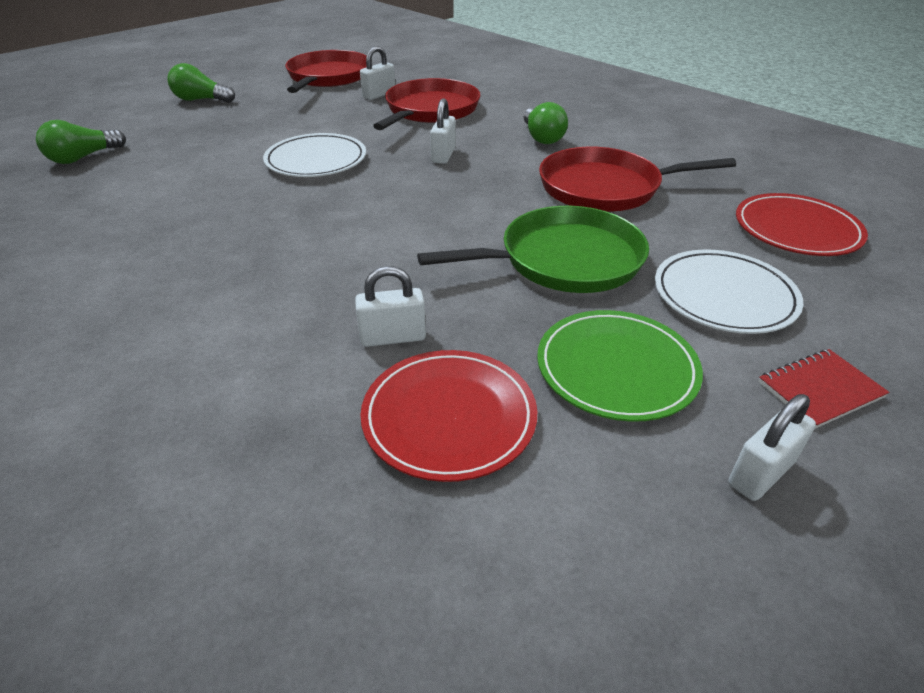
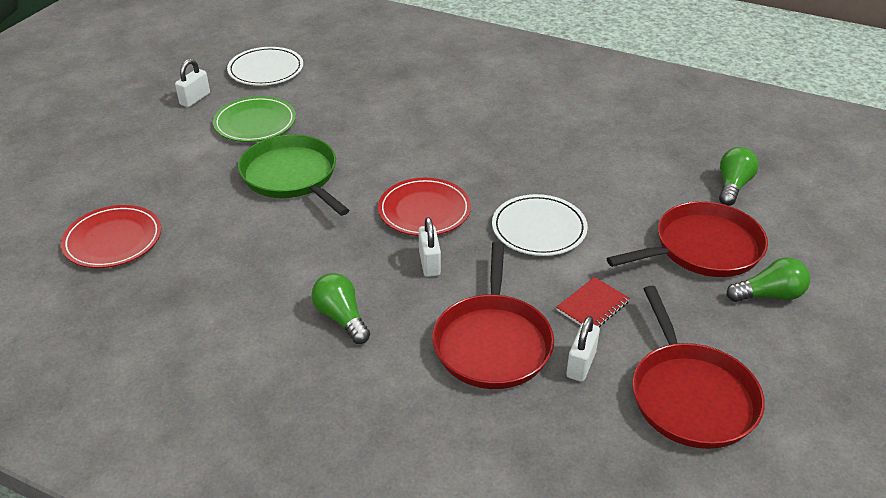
camera: 160 degrees right, 0 degrees up
(393, 337) = (374, 114): white padlock -> none
(449, 417) = (329, 91): red plate -> red plate (424, 210)
(563, 260) = (292, 176): green pan -> green pan turned 90 degrees clockwise
(605, 188) = (267, 253): red pan -> red pan (703, 248)
(724, 296) = (188, 173): white plate -> white plate (266, 70)
(820, 390) = (154, 133): red notebook -> red notebook (593, 306)

